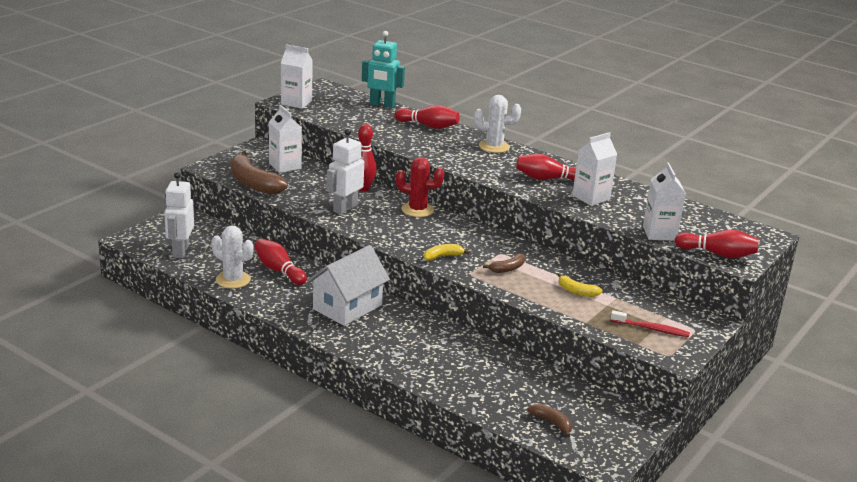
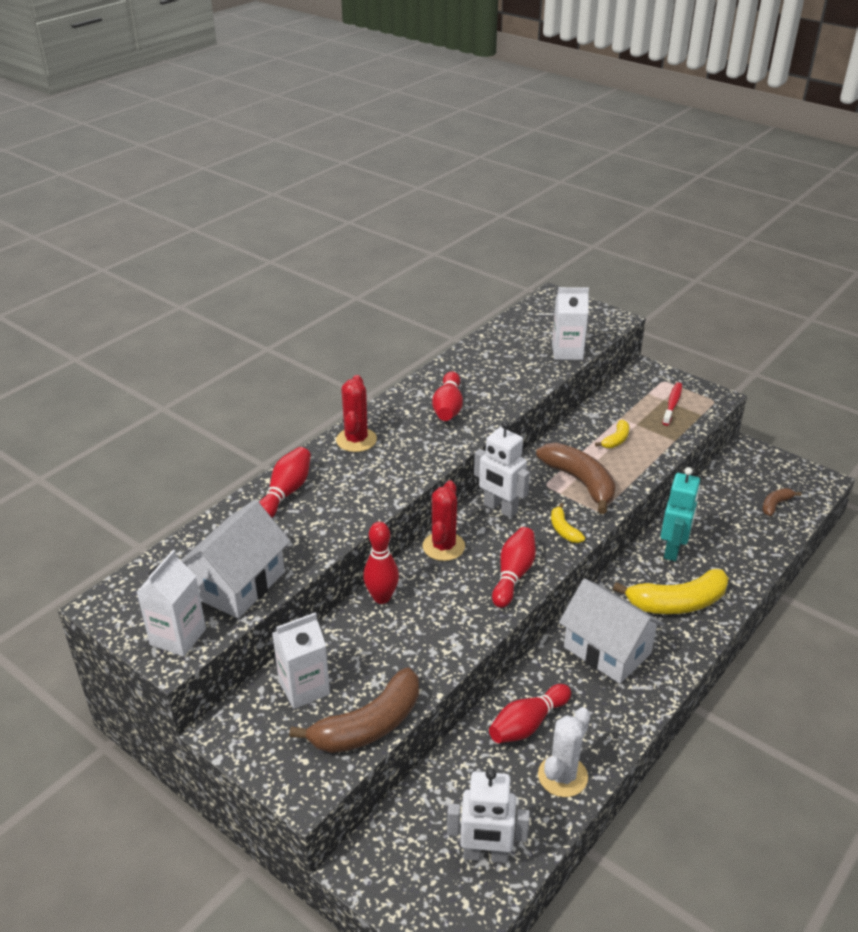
camera: 85 degrees left, 10 degrees up
(339, 115) = (238, 584): none -> white house
(345, 208) = (446, 616): white robot -> white robot (500, 509)
(382, 105) = (200, 537): turquoise robot -> turquoise robot (673, 550)
(402, 345) = (677, 603): none -> yellow banana
(494, 147) = (356, 440): white cactus -> red cactus
(507, 268) = (580, 482): brown banana -> brown banana, size x2.03
(591, 197) = (492, 383): white carton -> none
(718, 254) = (601, 327): red bowling pin -> red bowling pin (513, 575)

